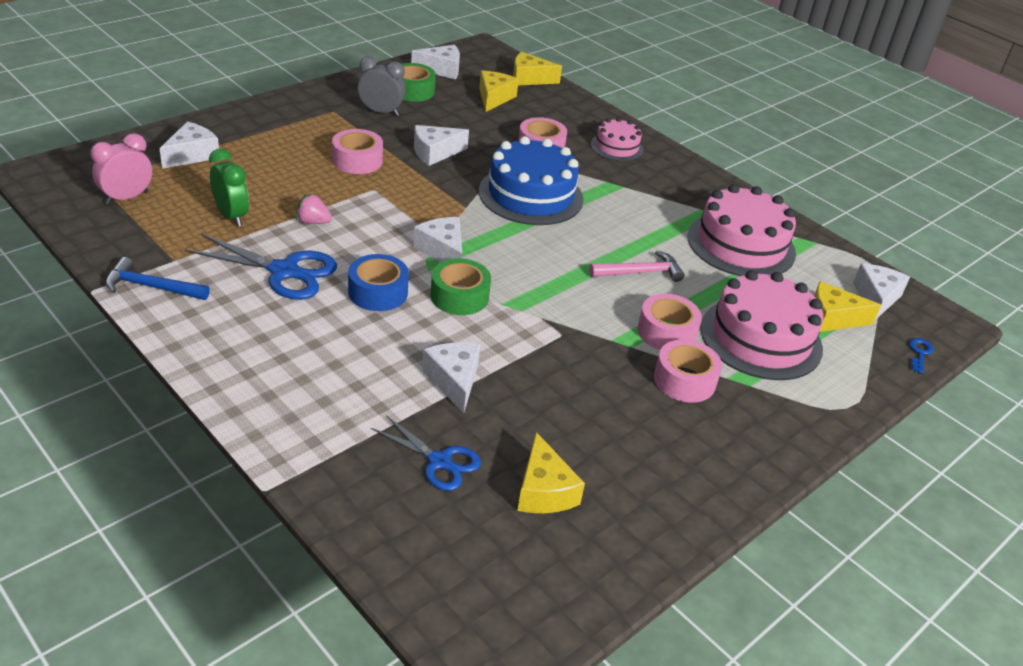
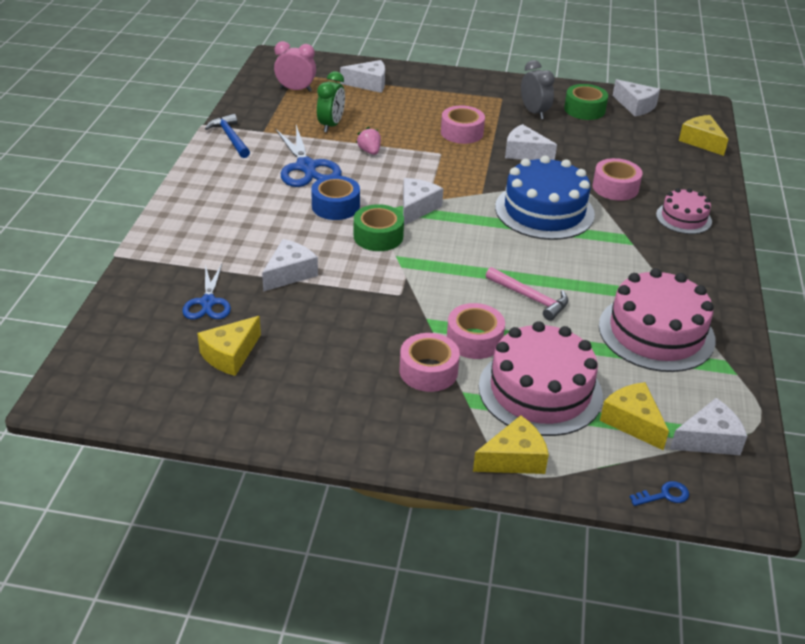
camera: 55 degrees right, 0 degrees up
(494, 98) = (642, 141): yellow cheese -> yellow cheese (514, 459)

